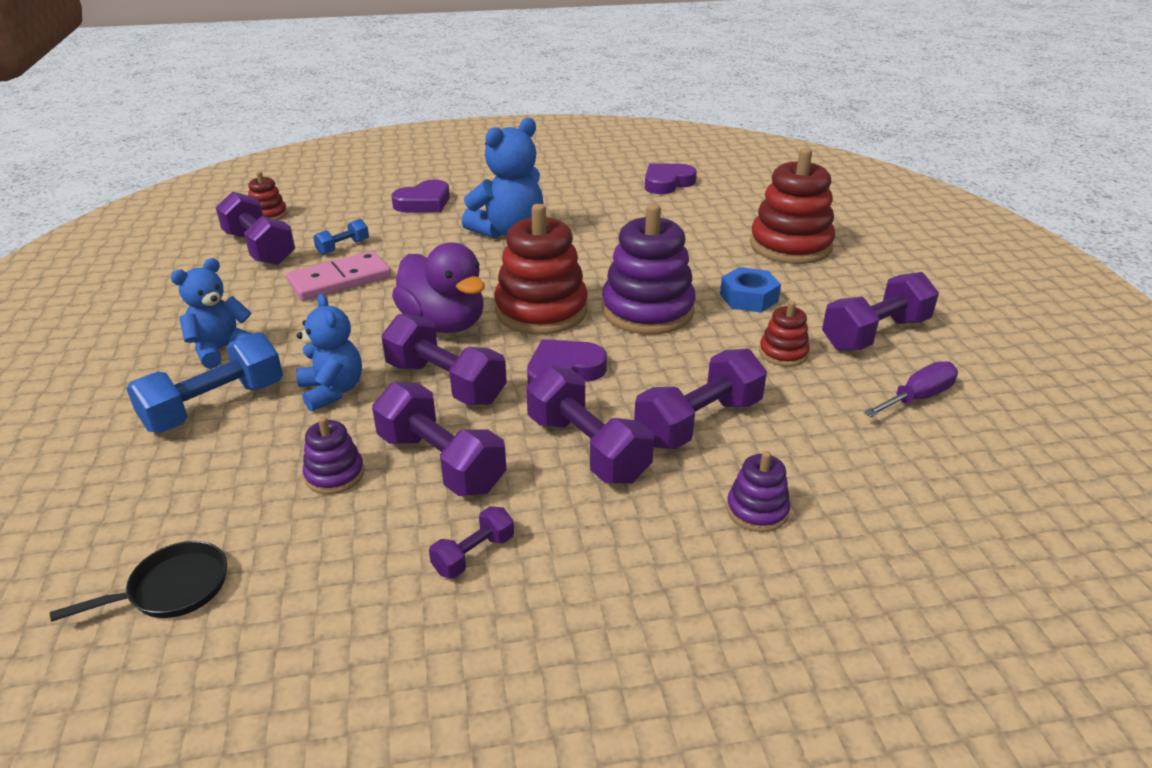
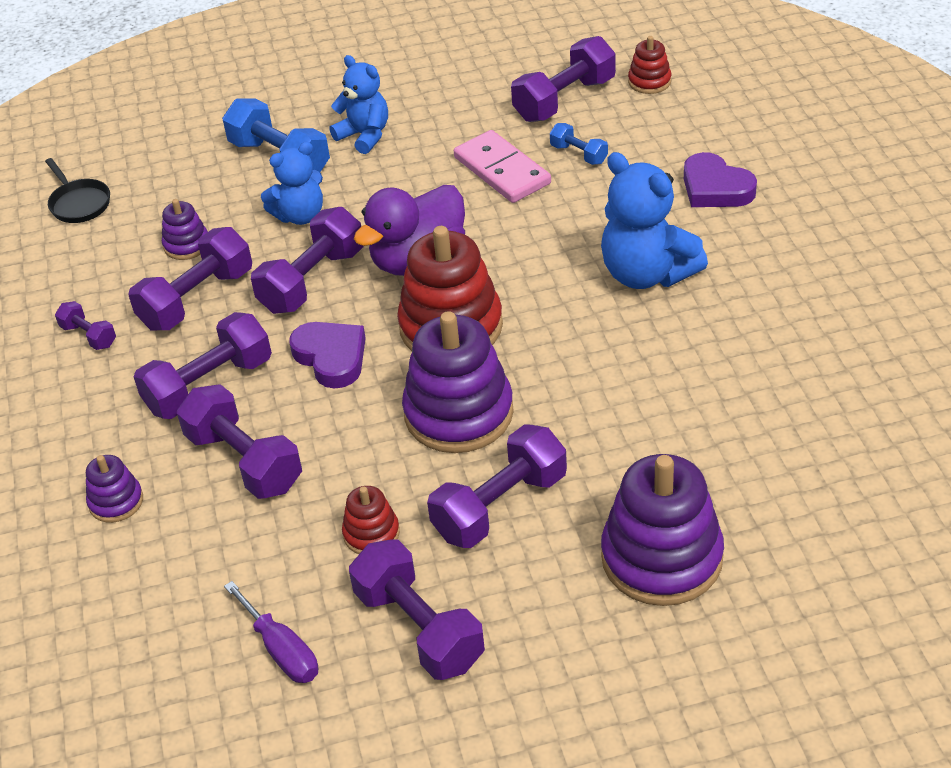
camera: 90 degrees right, 10 degrees up
(667, 183) = (860, 416): purple heart -> none
(748, 298) = (500, 506): blue nut -> purple dumbbell
(790, 246) = (661, 558): red stacking toy -> purple stacking toy

